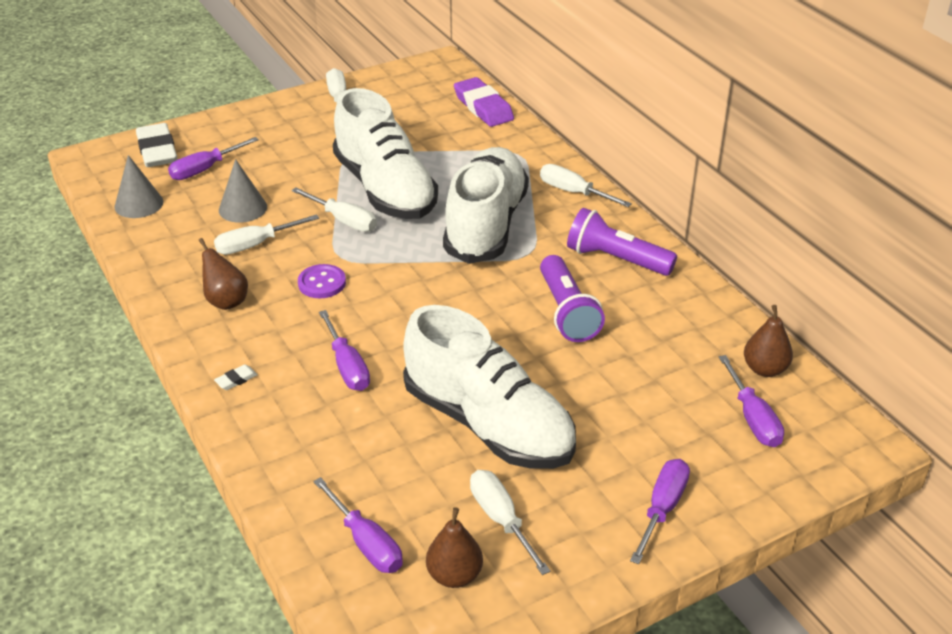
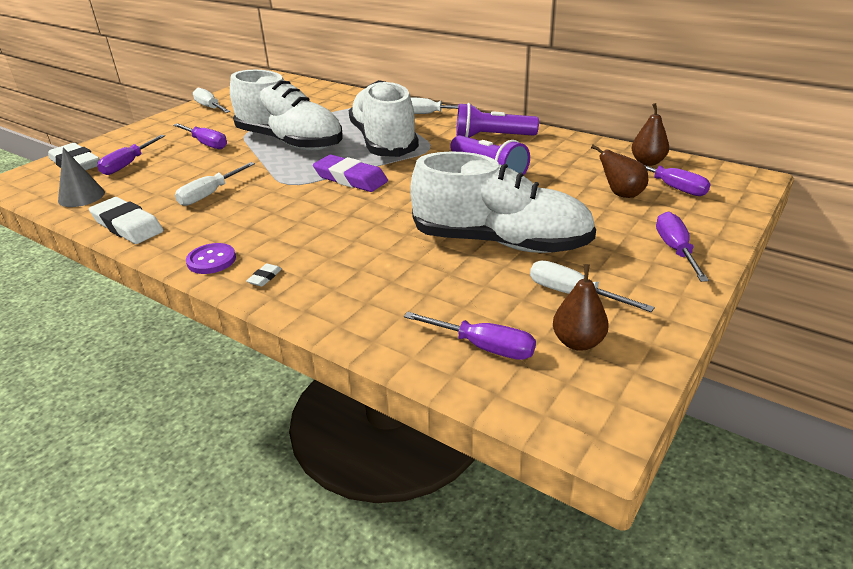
camera: 25 degrees left, 5 degrees down
(157, 262) = (127, 226): none -> white eraser
(226, 301) = (212, 232): brown pear -> brown pear (621, 194)
(243, 208) = (180, 177): grey cone -> none
(322, 283) = (287, 201): purple button -> purple button (211, 260)
(343, 220) = (272, 164): white screwdriver -> none
(347, 366) = (354, 242): purple screwdriver -> purple screwdriver (206, 144)
(483, 107) = (323, 91): purple eraser -> purple eraser (350, 179)

